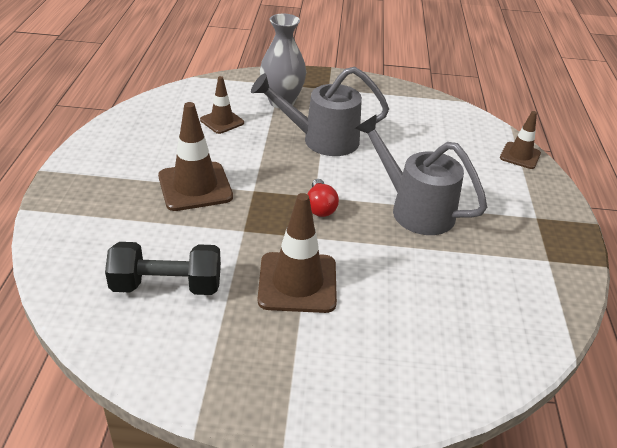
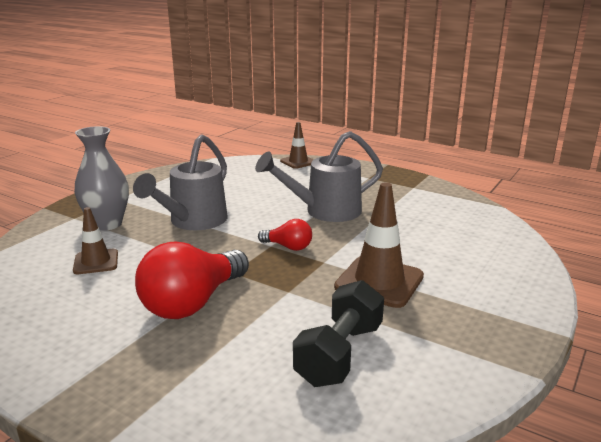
camera: 60 degrees left, 15 degrees down
(195, 186) = (193, 303): brown traffic cone -> red light bulb

